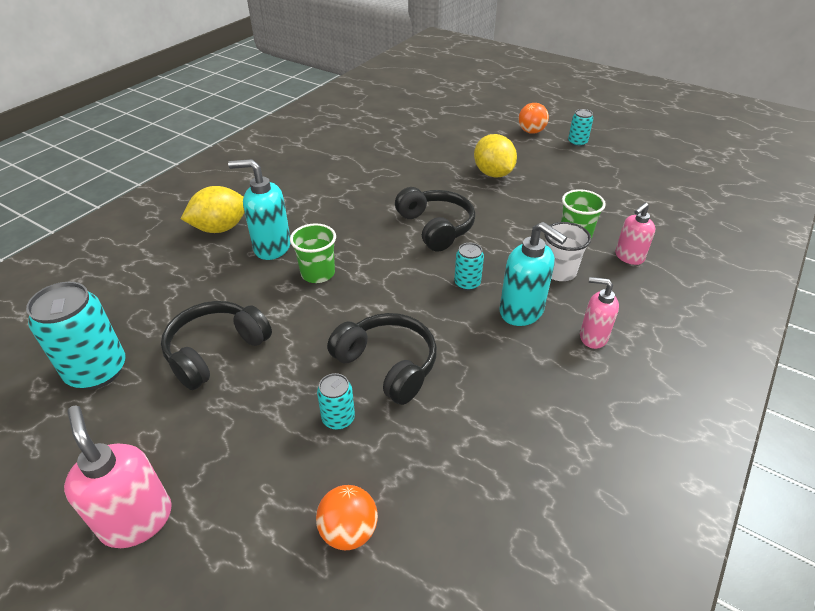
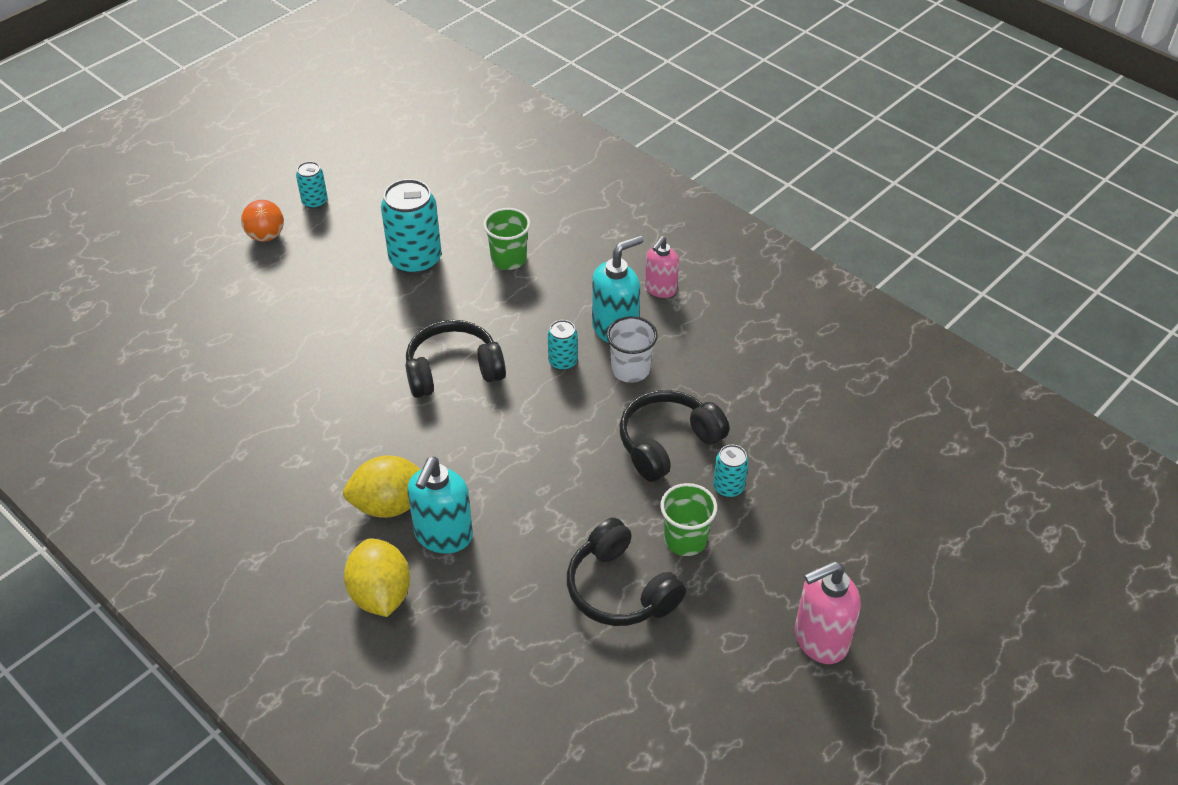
camera: 80 degrees left, 5 degrees up
(97, 371) = (630, 703): turquoise can -> turquoise can (415, 260)
(318, 273) = (510, 491): green cup -> green cup (685, 540)
(349, 531) = (841, 489): orange ball -> none
(493, 173) = (355, 296): yellow lemon -> yellow lemon (389, 505)
(559, 271) = (563, 287): white cup -> white cup (630, 370)
(629, 257) = (554, 230): pink soap dispenser -> none

